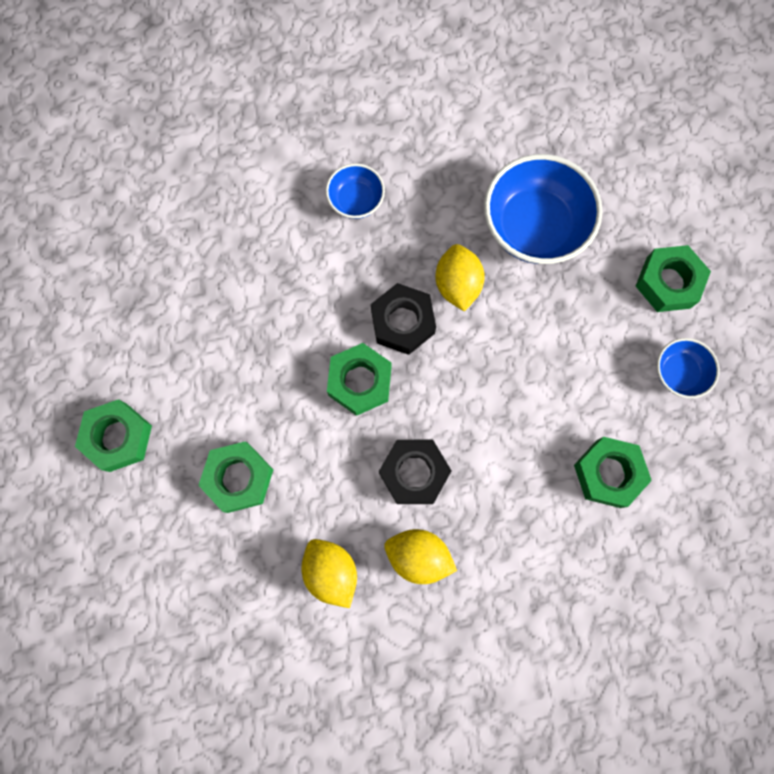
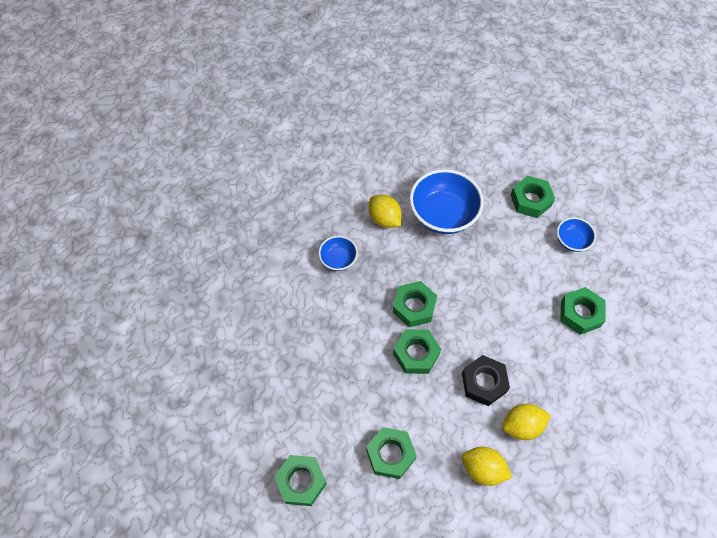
camera: 35 degrees left, 15 degrees down
(402, 322) = (414, 307): black nut -> green nut
(457, 285) = (427, 269): yellow lemon -> yellow lemon (384, 219)

